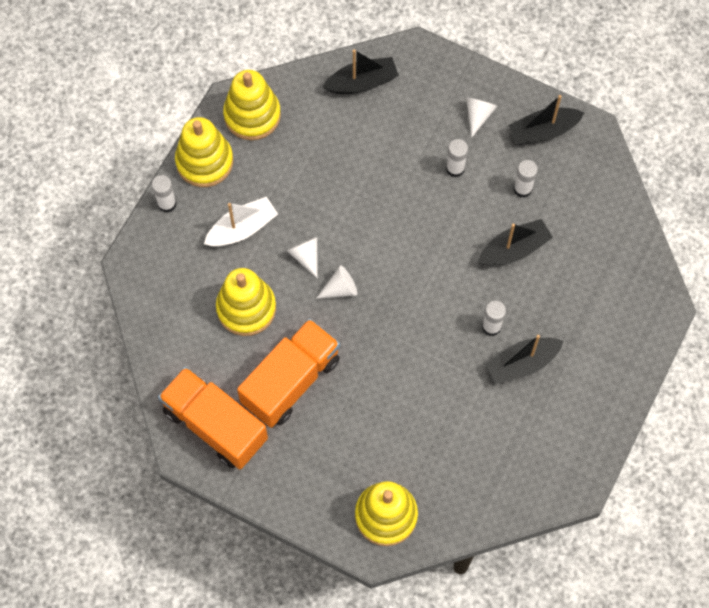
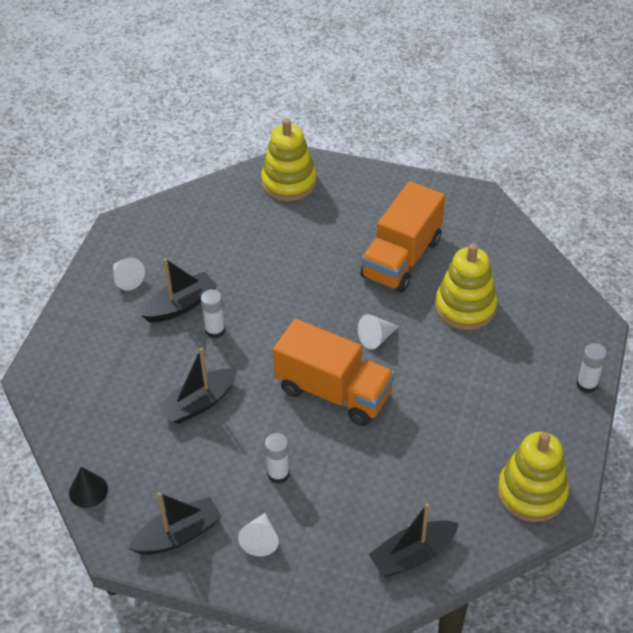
camera: 170 degrees right, 20 degrees down
(204, 161) = (565, 433): yellow stacking toy -> none
(215, 425) = (459, 217): orange truck -> orange truck (333, 392)
(242, 229) = (497, 374): white boat -> none
(305, 256) = (421, 360): white cone -> white cone (127, 279)
(522, 189) = (197, 465): white glue stick -> none
(615, 182) = (88, 491): none -> black cone

